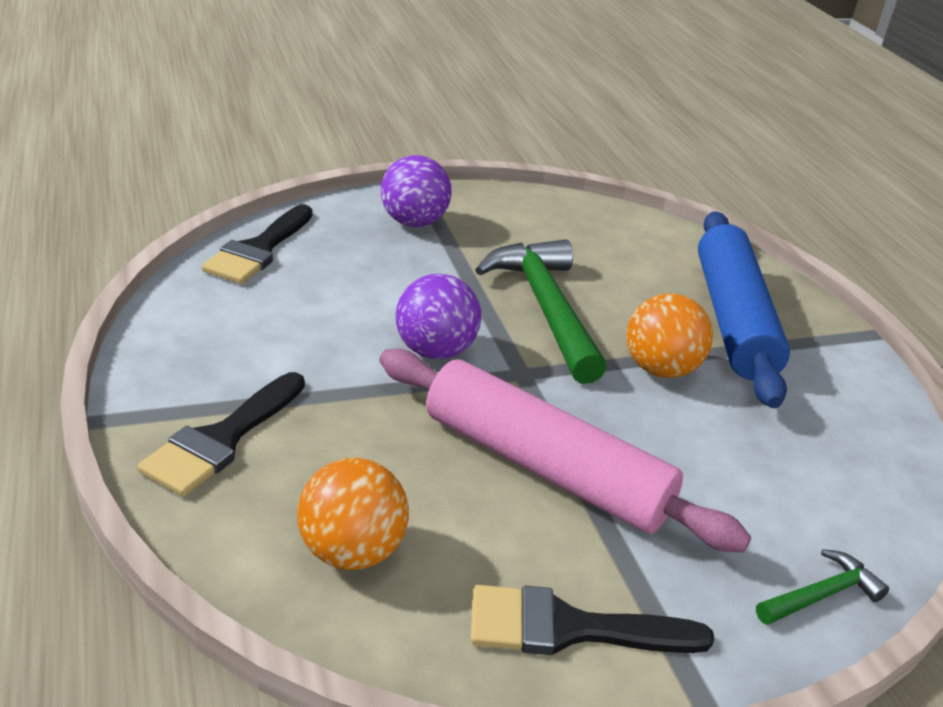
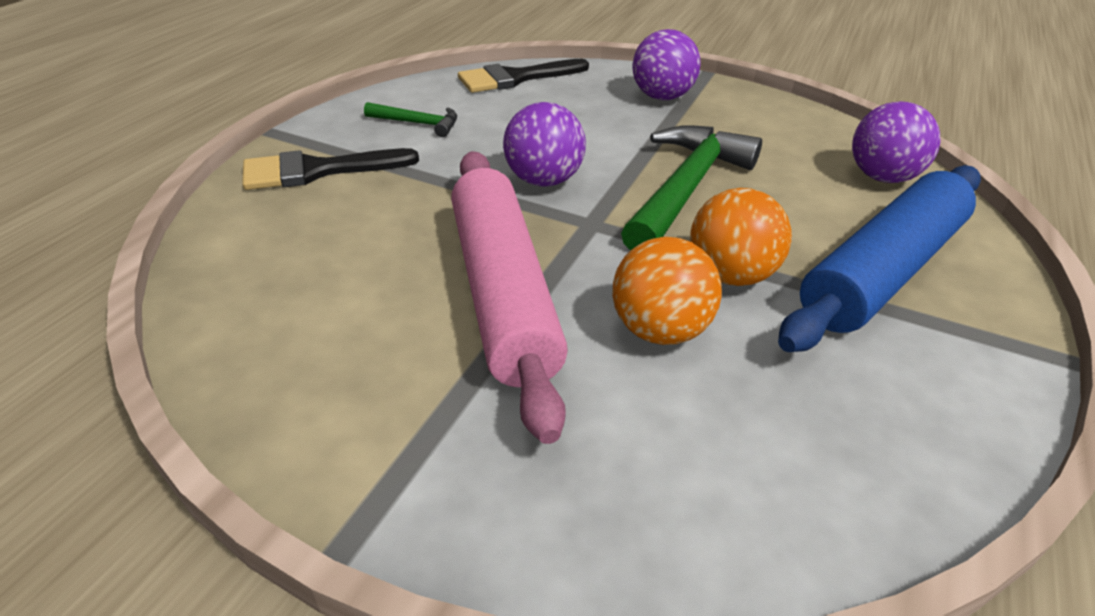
camera: 45 degrees right, 5 degrees up
(351, 551) = (282, 270): orange ball -> orange ball (659, 330)
(569, 628) = (336, 409): black brush -> none
(649, 239) = (882, 177): none -> purple ball
(821, 595) = (603, 543): green hammer -> green hammer (418, 123)

